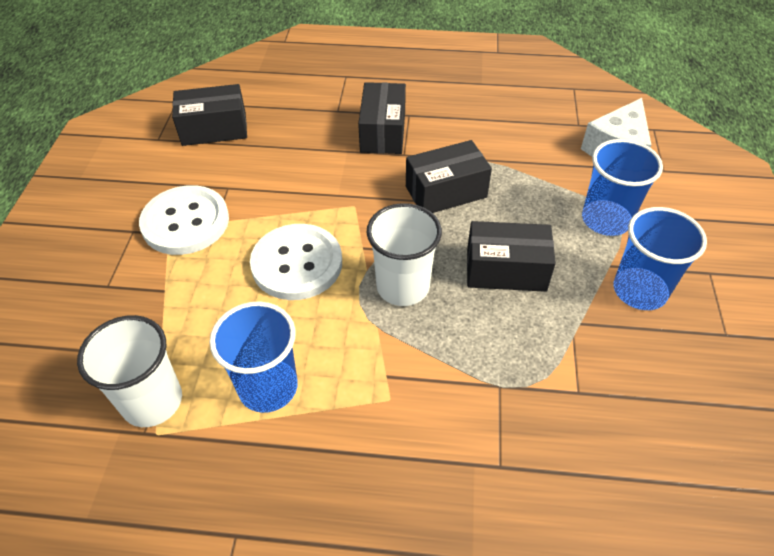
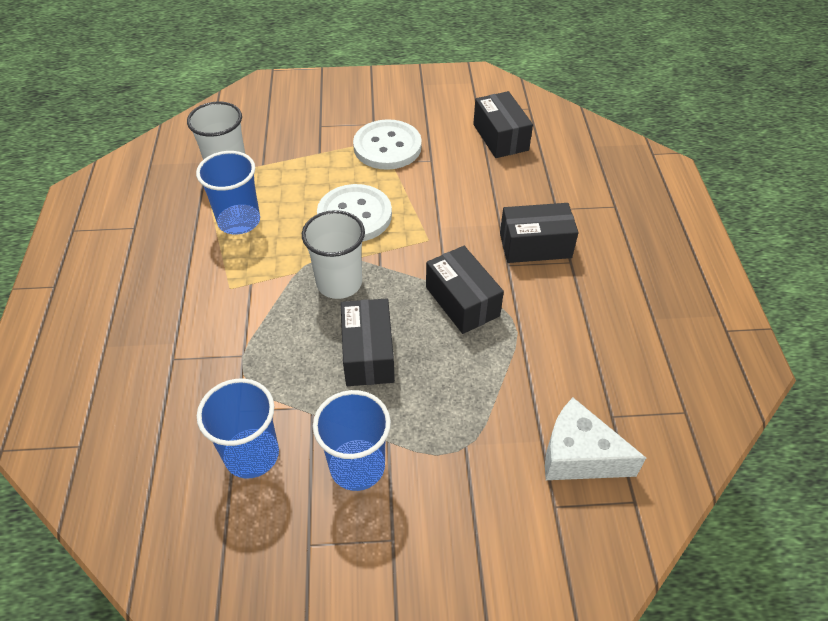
camera: 80 degrees right, 0 degrees up
(606, 220) = (453, 439): blue cup -> blue cup (252, 454)

